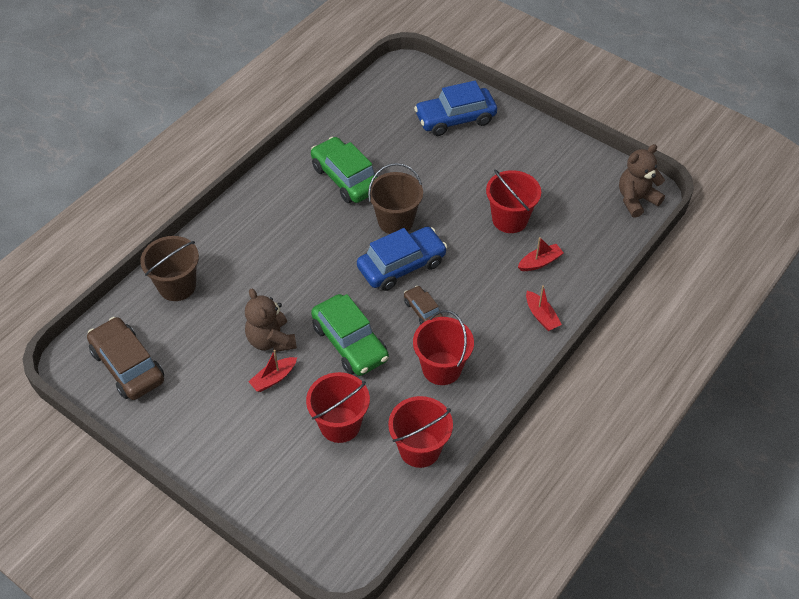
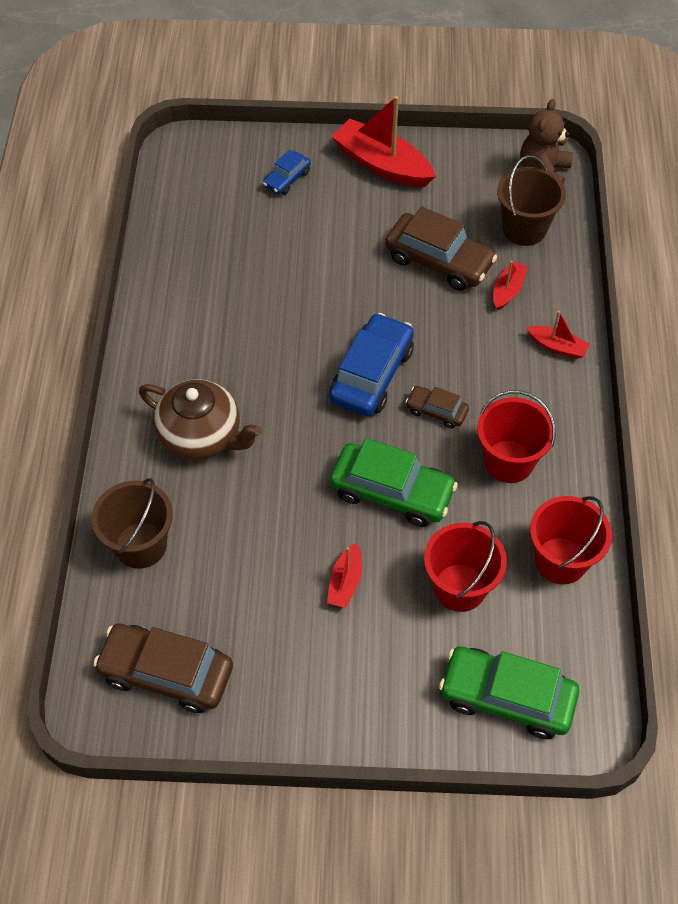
camera: 35 degrees left, 5 degrees up
(266, 244) = (201, 436): none -> brown teapot
(271, 340) = (304, 541): brown teddy bear -> none
(346, 178) = (225, 310): green car -> green car (506, 698)
(395, 221) = (322, 328): brown bucket -> brown bucket (524, 229)
(455, 119) = (287, 179): blue car -> blue car, size x0.52
(510, 219) = (439, 261): red bucket -> brown car
(526, 140) = (382, 165): none -> red boat

